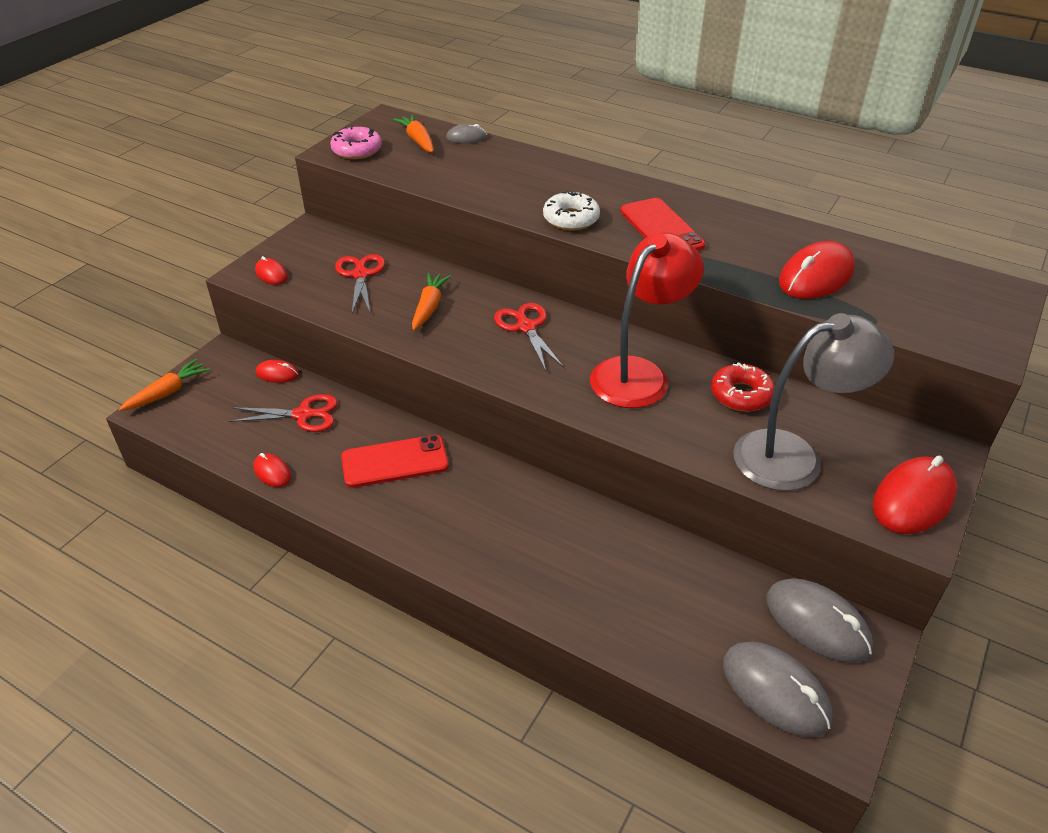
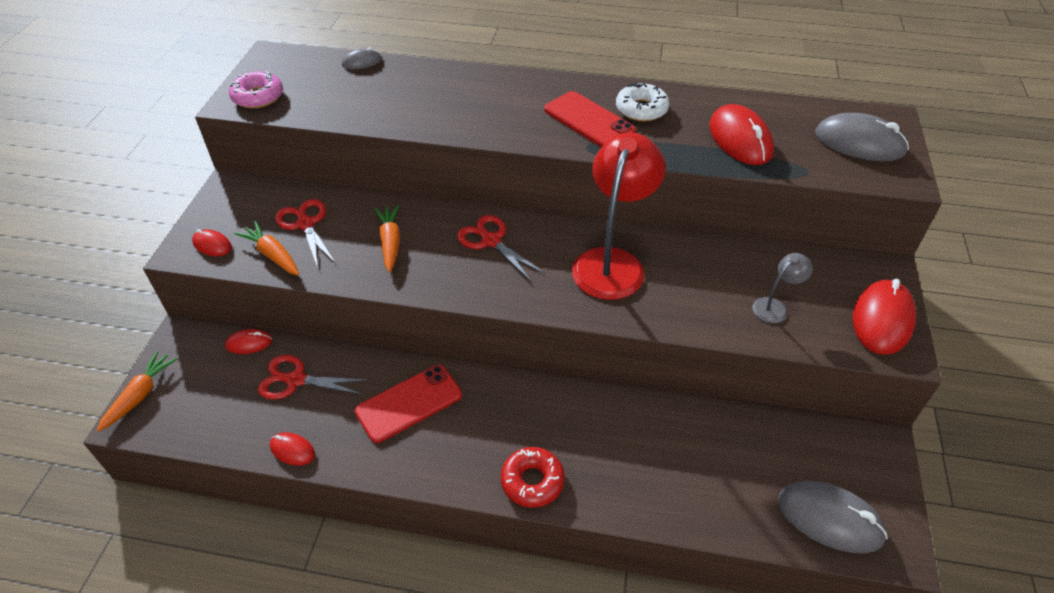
camera: 20 degrees left, 5 degrees up
(303, 415) = (296, 380): red scissors -> red scissors turned 150 degrees counterclockwise
(418, 140) = (315, 74): orange carrot -> orange carrot (272, 255)
(571, 219) = (504, 128): white donut -> white donut (641, 109)
(741, 395) = (706, 260): red donut -> red donut (532, 481)
(794, 456) = (775, 307): grey lamp -> grey lamp, size x0.45
(816, 276) = (740, 139): red mouse -> red mouse turned 45 degrees counterclockwise
(817, 623) = (833, 445): grey mouse -> grey mouse (859, 143)

